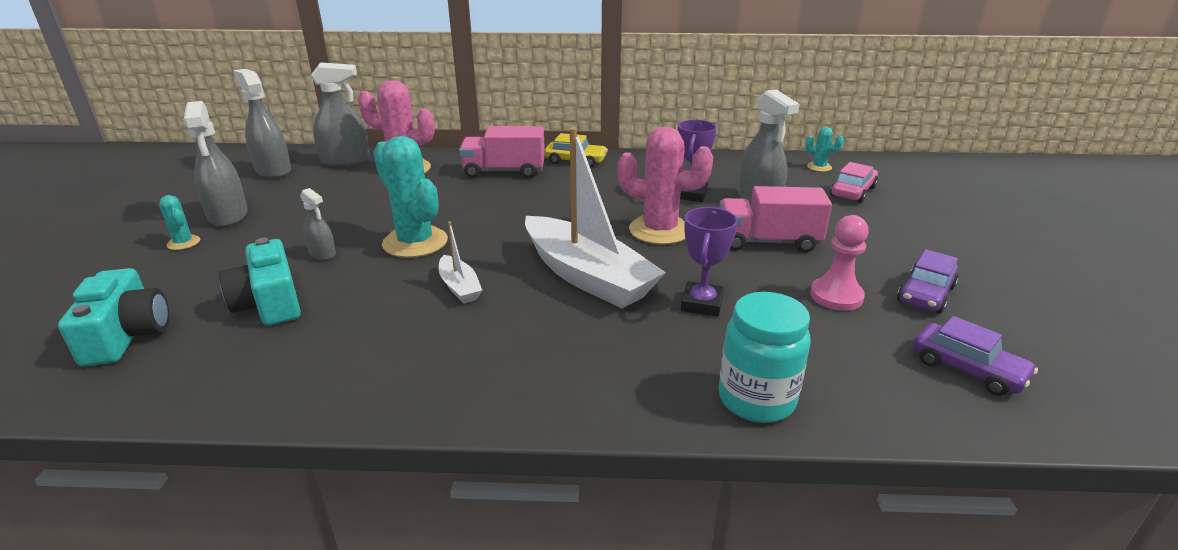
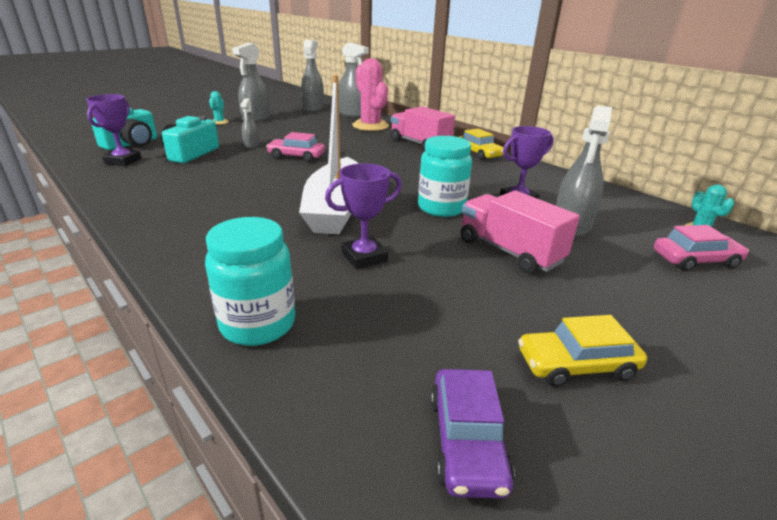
camera: 45 degrees right, 0 degrees up
(192, 362) = (123, 161): none -> purple trophy
(415, 242) = (296, 156): turquoise cactus -> pink car
(459, 287) = (266, 182): white boat -> none
(659, 230) = (441, 208): pink cactus -> turquoise jar
(836, 296) = (477, 312): pink pawn -> none
(926, 294) = (576, 365): purple car -> yellow car

